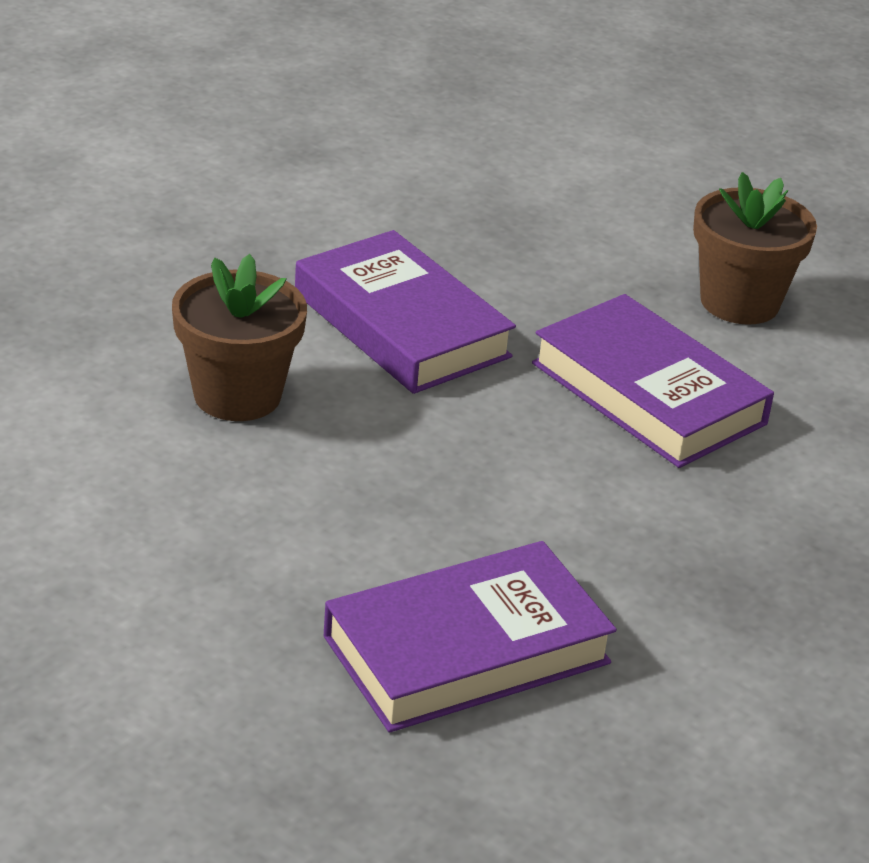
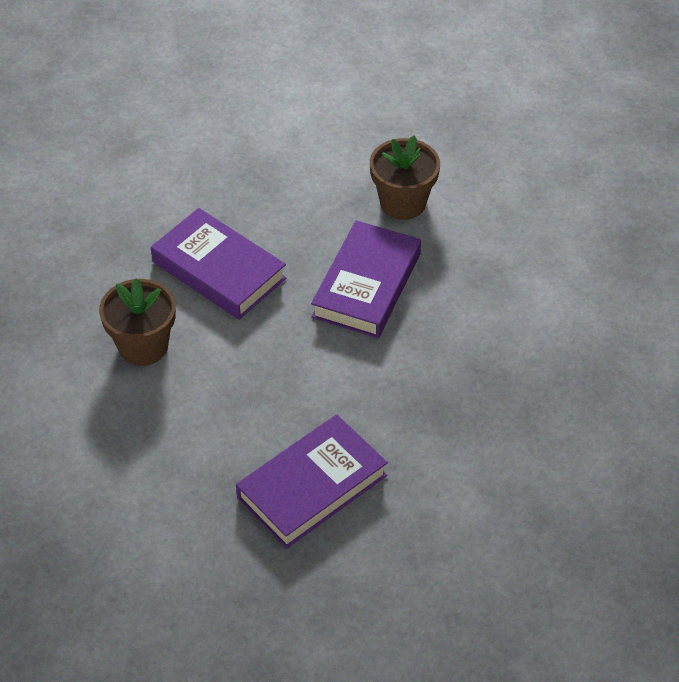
camera: 10 degrees left, 15 degrees up
(648, 393) = (367, 285): purple book -> purple book turned 75 degrees clockwise

